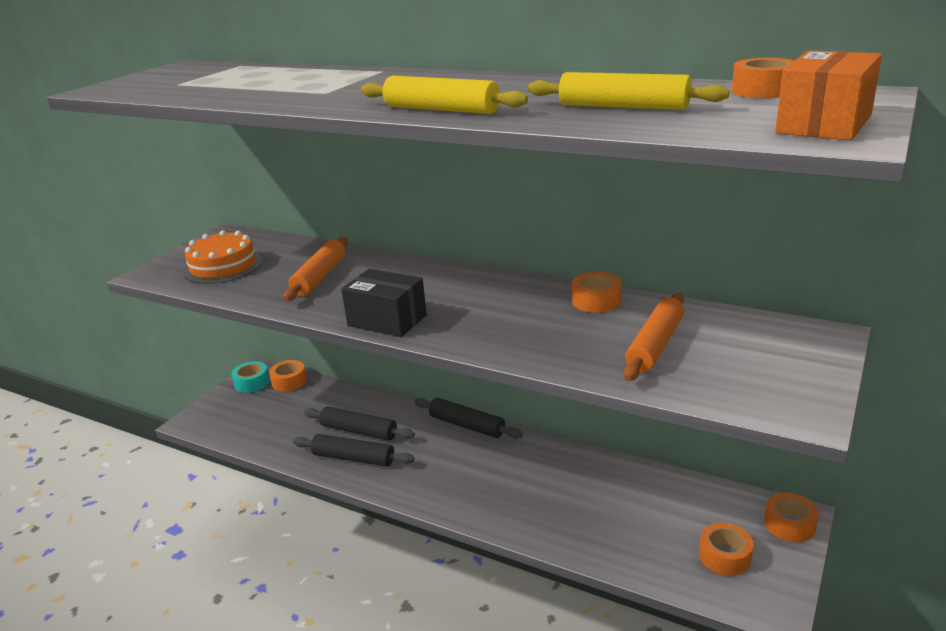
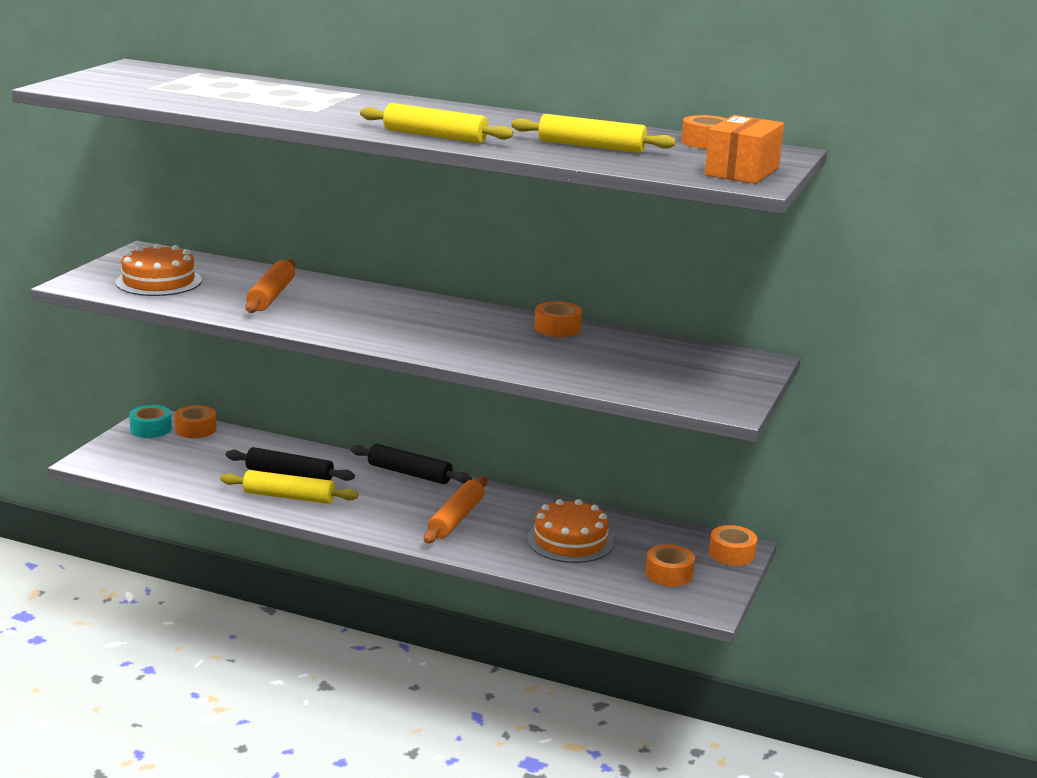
camera: 10 degrees left, 5 degrees down
(353, 458) = (289, 497): black rolling pin -> yellow rolling pin
(387, 320) = (355, 334): black box -> none
(618, 509) = (570, 540): none -> orange cake
(655, 345) = (611, 362): orange rolling pin -> orange rolling pin (456, 519)

